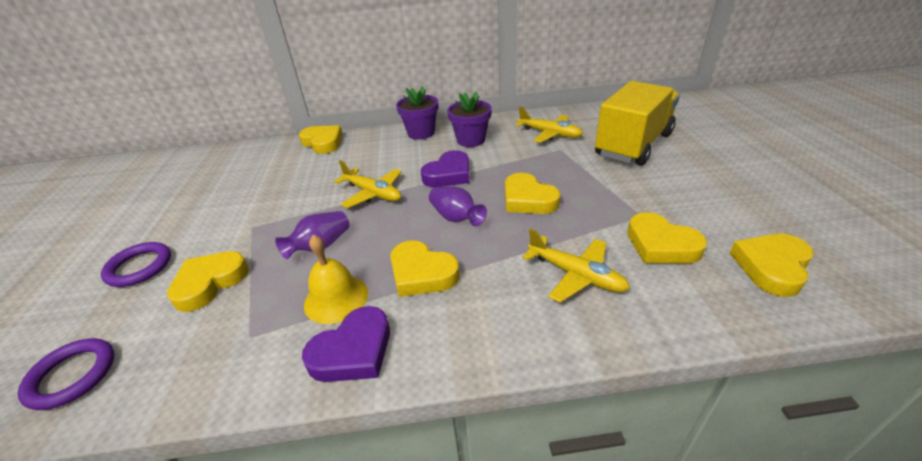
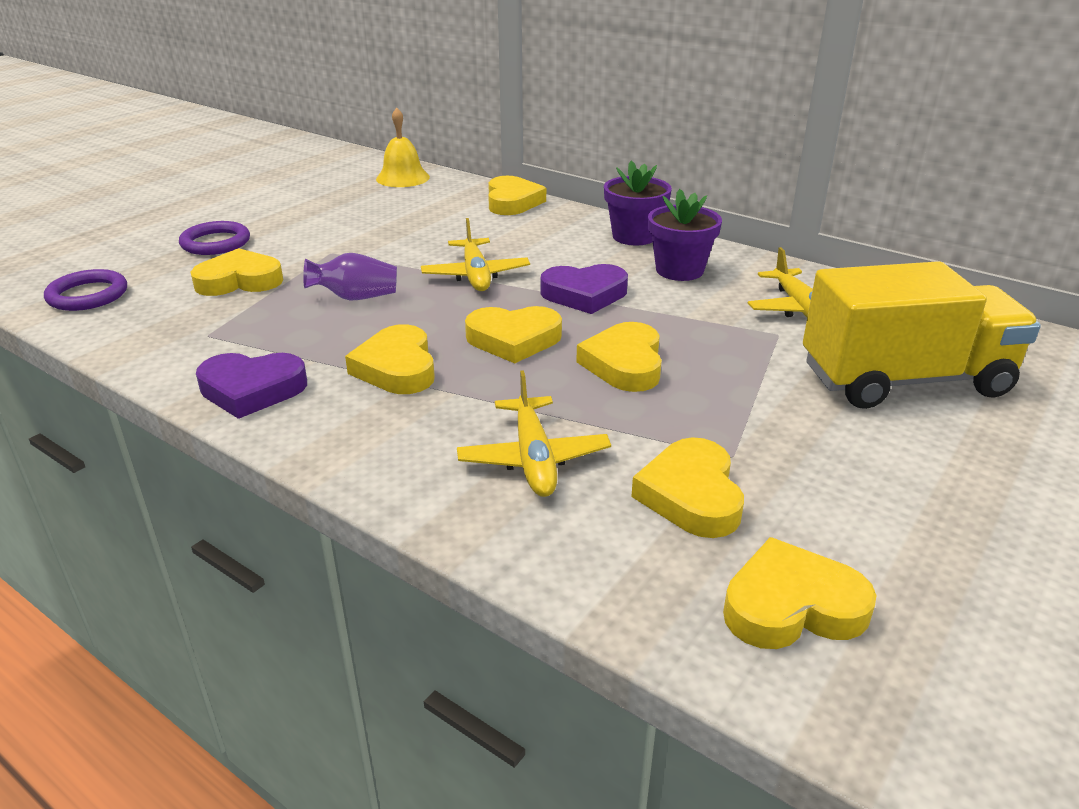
camera: 40 degrees right, 5 degrees down
(336, 298) = (301, 345): yellow bell -> yellow bell (402, 178)
(456, 218) = (513, 339): purple vase -> yellow heart

